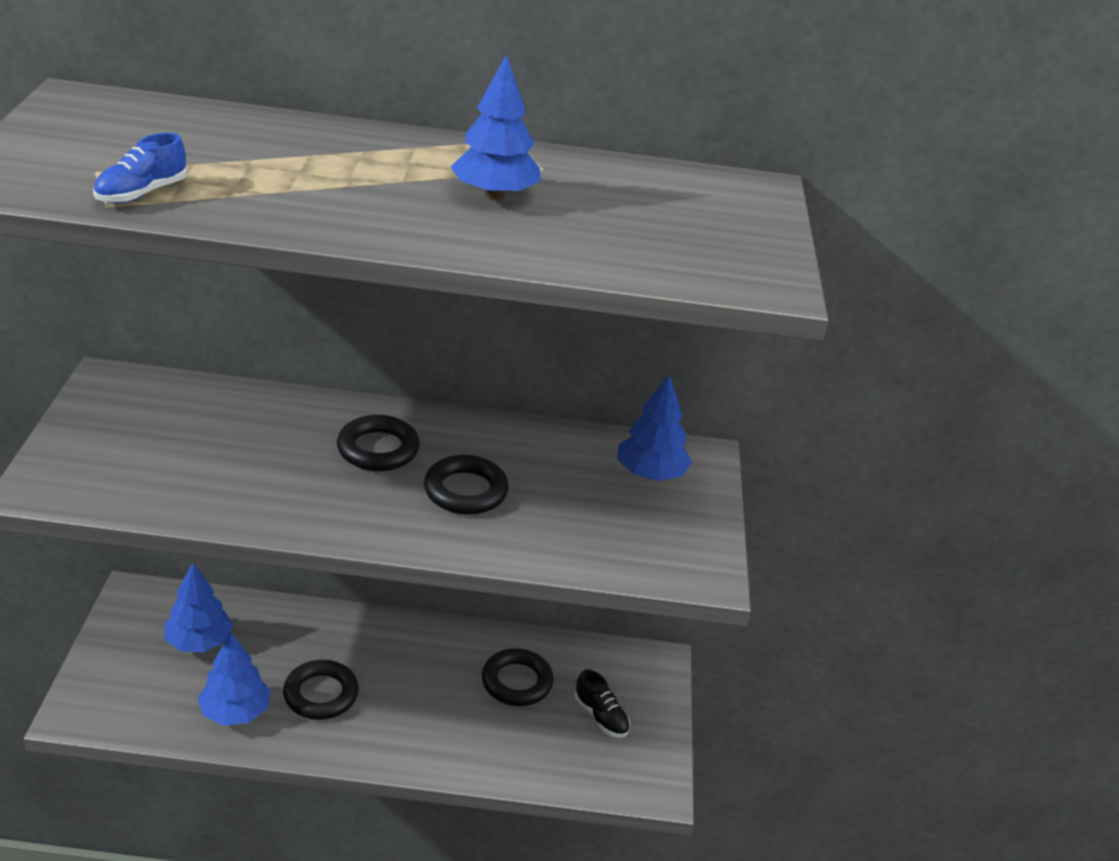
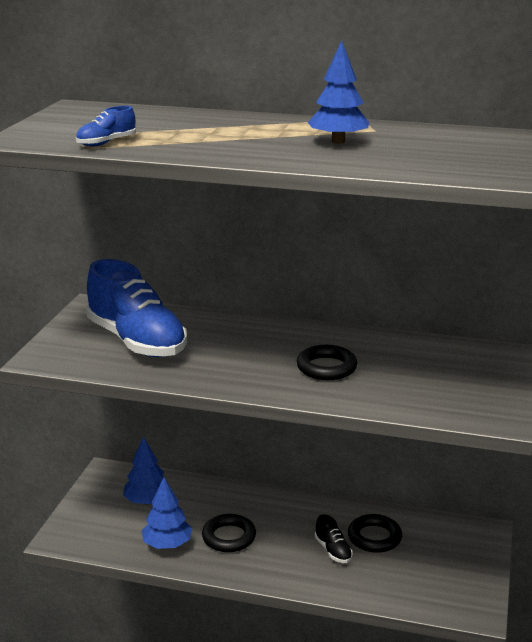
camera: 15 degrees right, 10 degrees down
(185, 450) = (137, 341): none -> blue shoe
(378, 449) = (267, 344): black ring -> none
(601, 717) = (437, 563): black shoe -> black shoe (333, 550)
(650, 474) = (465, 362): blue tree -> none

